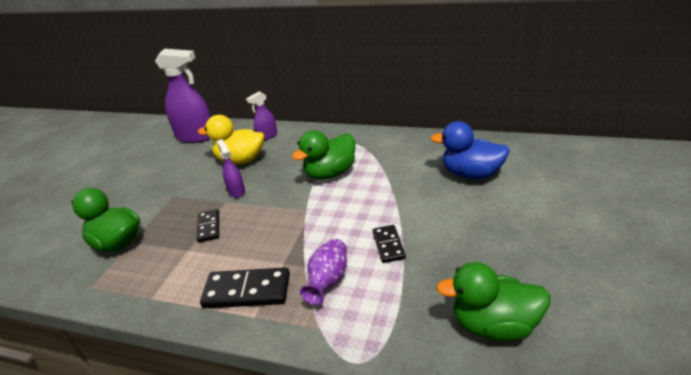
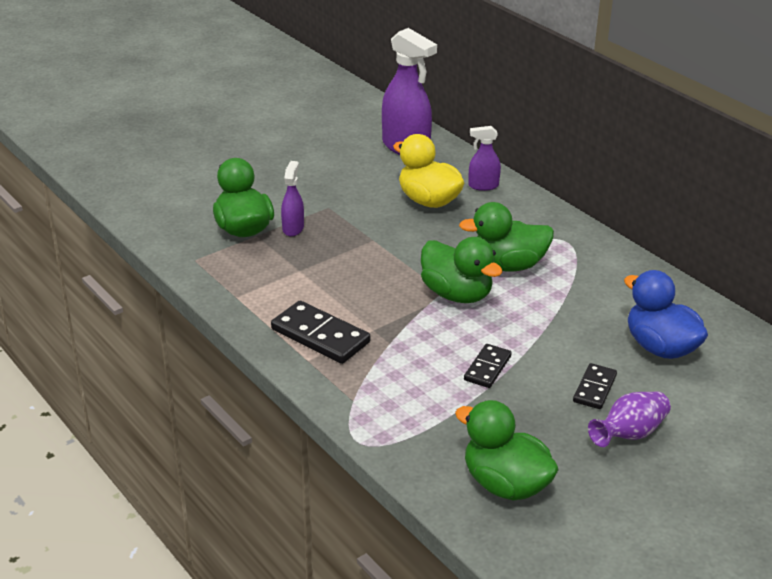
camera: 30 degrees right, 0 degrees up
(209, 227) = (336, 258): black domino -> black domino (594, 388)
(236, 191) = (393, 234): purple spray bottle -> purple spray bottle (293, 228)
(317, 207) = (457, 294): none -> green duck
(328, 281) = (399, 367): purple vase -> purple vase (629, 434)

